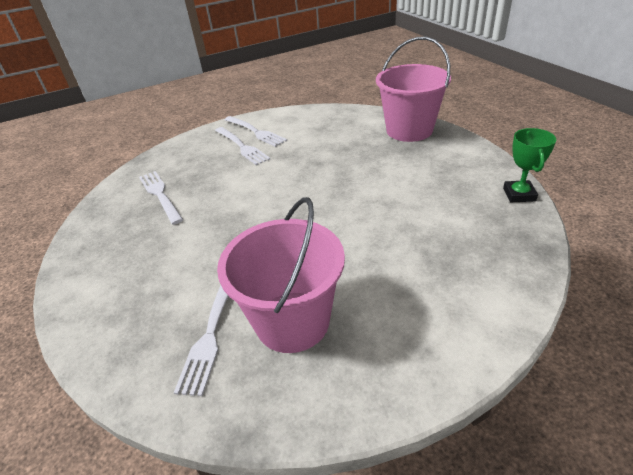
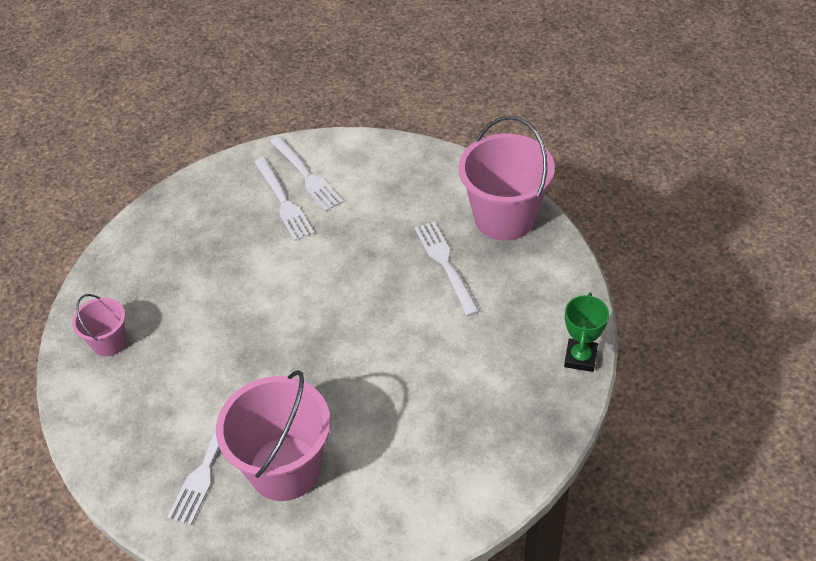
camera: 10 degrees right, 10 degrees up
(105, 251) = (109, 342): none -> pink bucket
(160, 195) = (173, 268): white fork -> white fork (445, 264)

